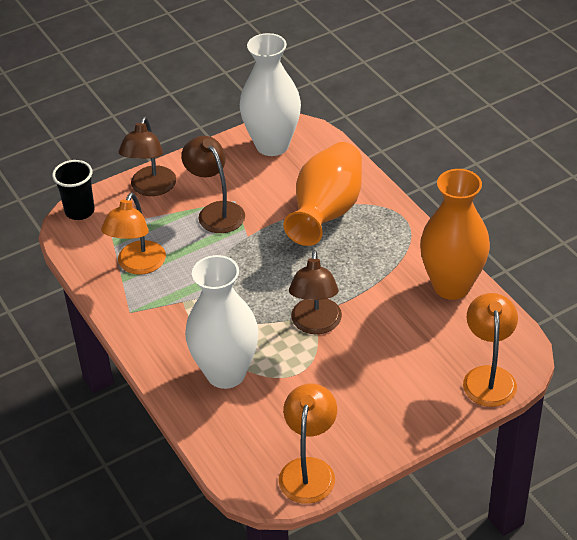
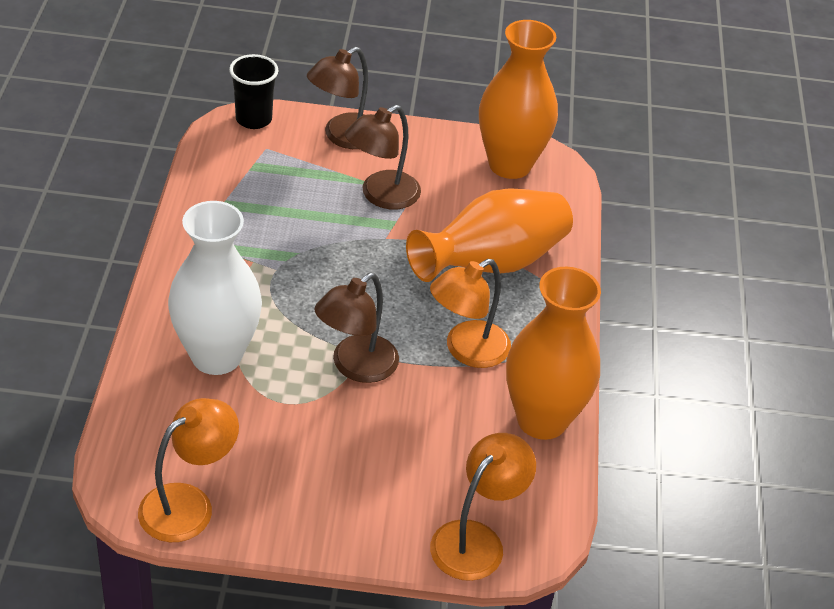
camera: 30 degrees right, 0 degrees up
(138, 265) = (250, 202): orange lamp -> orange lamp (467, 350)
(216, 211) = (381, 196): brown lamp -> brown lamp turned 135 degrees counterclockwise
(272, 145) = (510, 165): white vase -> orange vase

